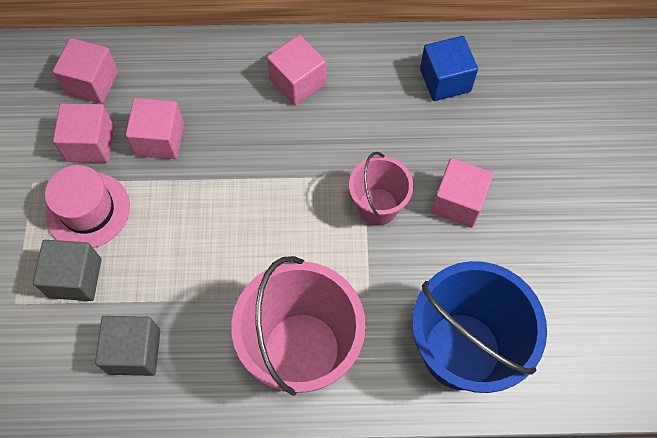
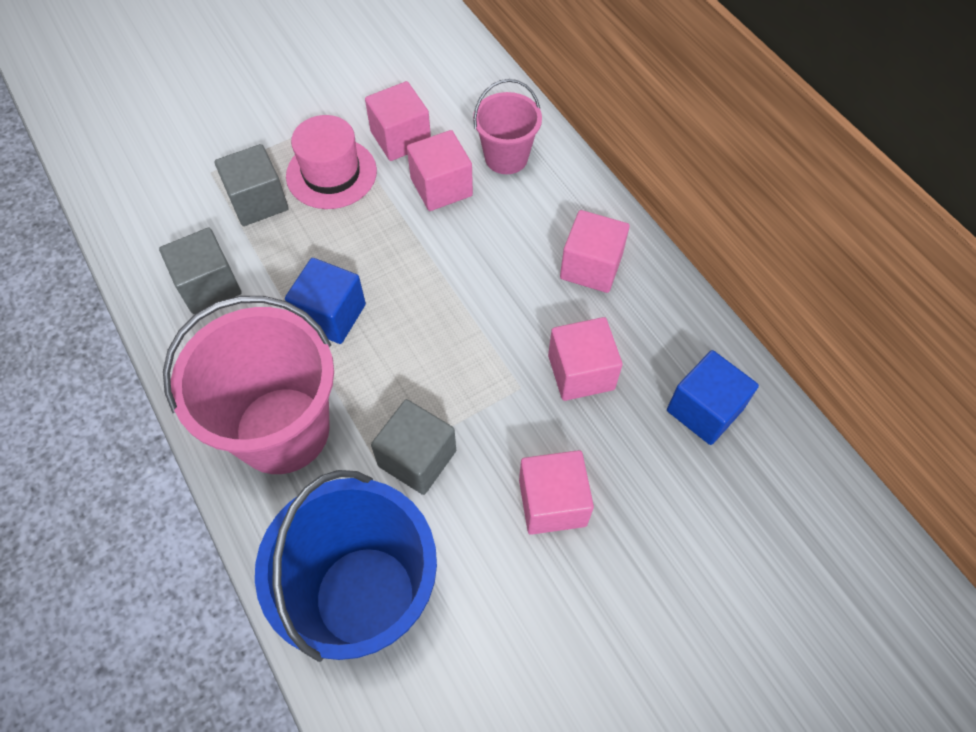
camera: 60 degrees right, 5 degrees down
(92, 83) = (465, 105): pink cube -> pink cube (581, 372)
(224, 272) = (331, 315): none -> blue cube
(377, 206) = (492, 419): pink bucket -> pink bucket (506, 157)
(378, 269) = (417, 458): none -> grey cube

